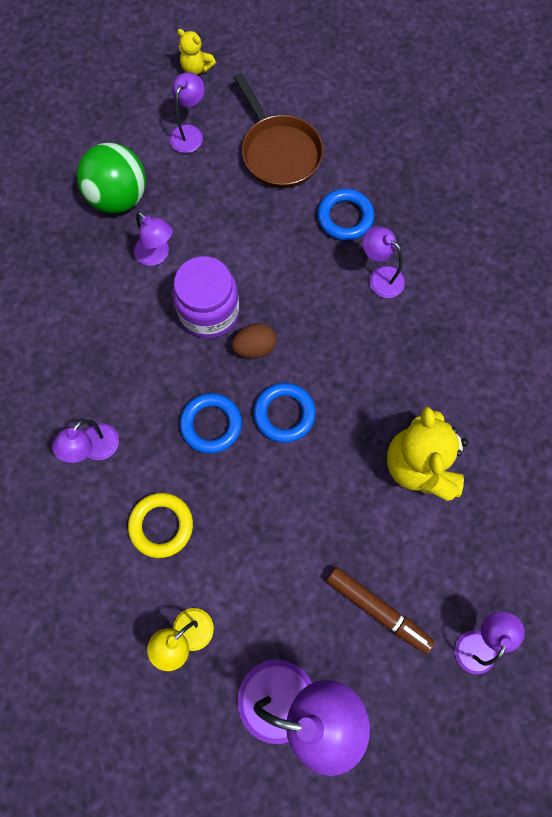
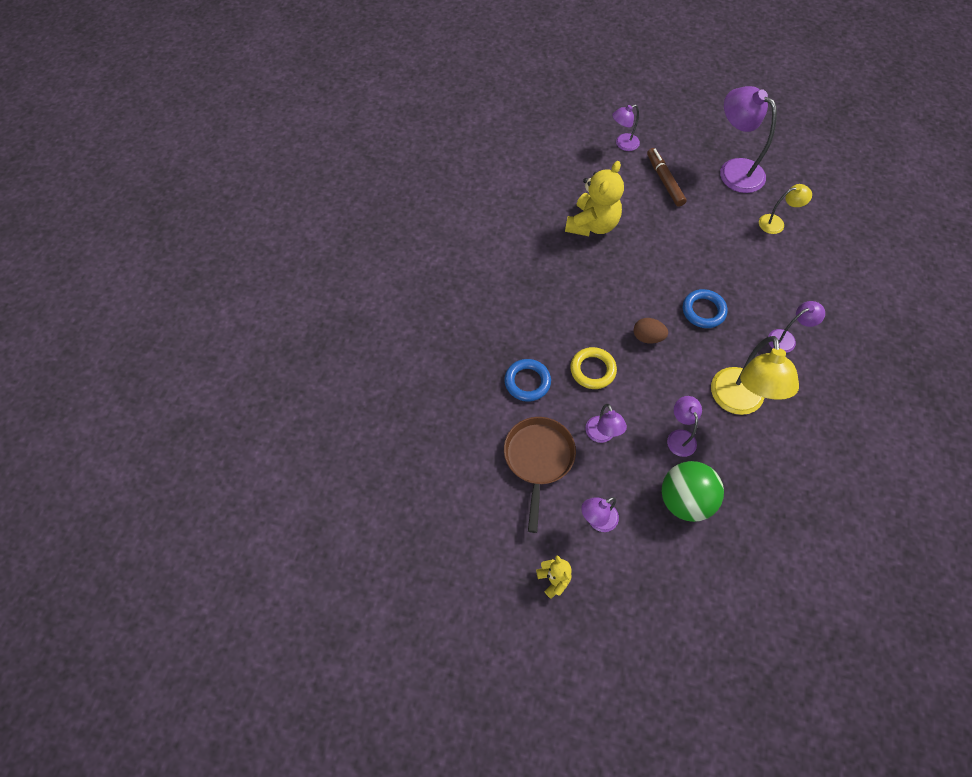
camera: 145 degrees left, 10 degrees down
(114, 331) = (738, 402): none -> yellow lamp
(161, 525) = (764, 277): yellow ring -> yellow ring (592, 370)
(209, 312) = (664, 376): purple jar -> none
(284, 414) = (653, 291): blue ring -> none
(380, 277) = (534, 331): purple lamp -> purple lamp (602, 435)

